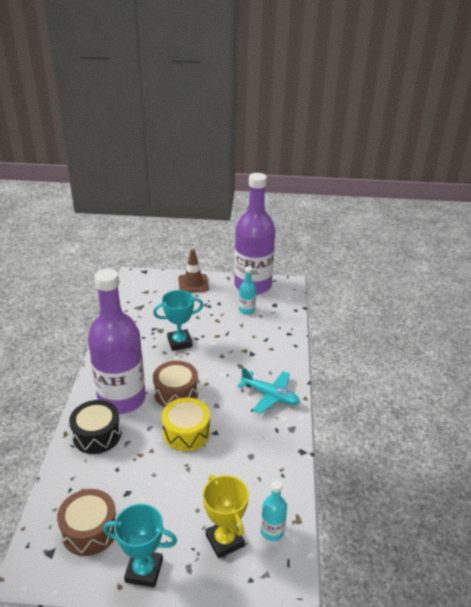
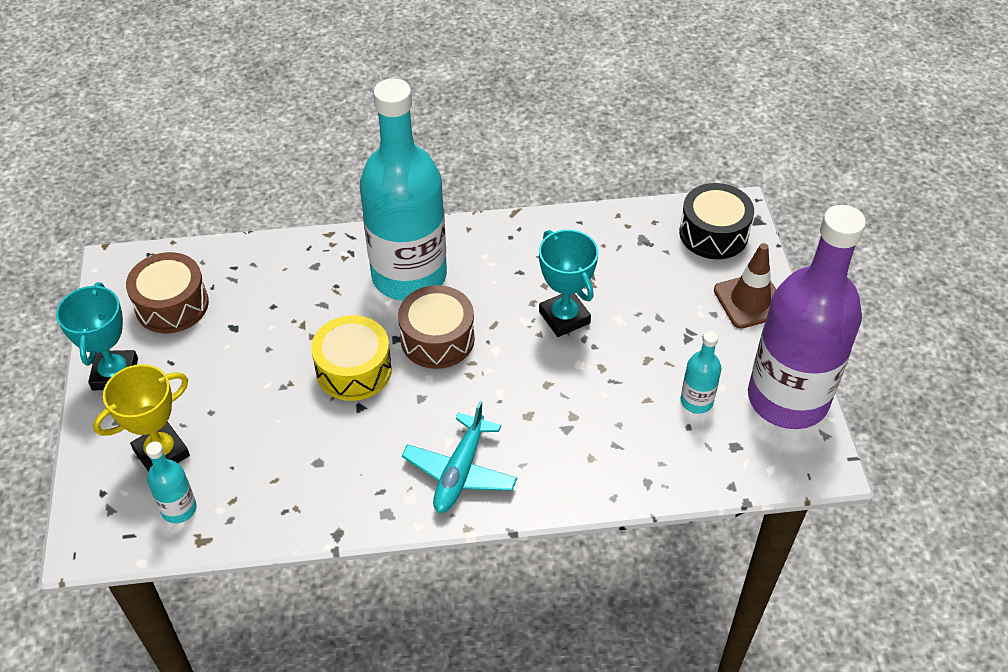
camera: 80 degrees right, 15 degrees up
(97, 435) = (331, 268): black drum -> black drum (713, 233)
(121, 399) = (409, 276): purple bottle -> turquoise bottle

